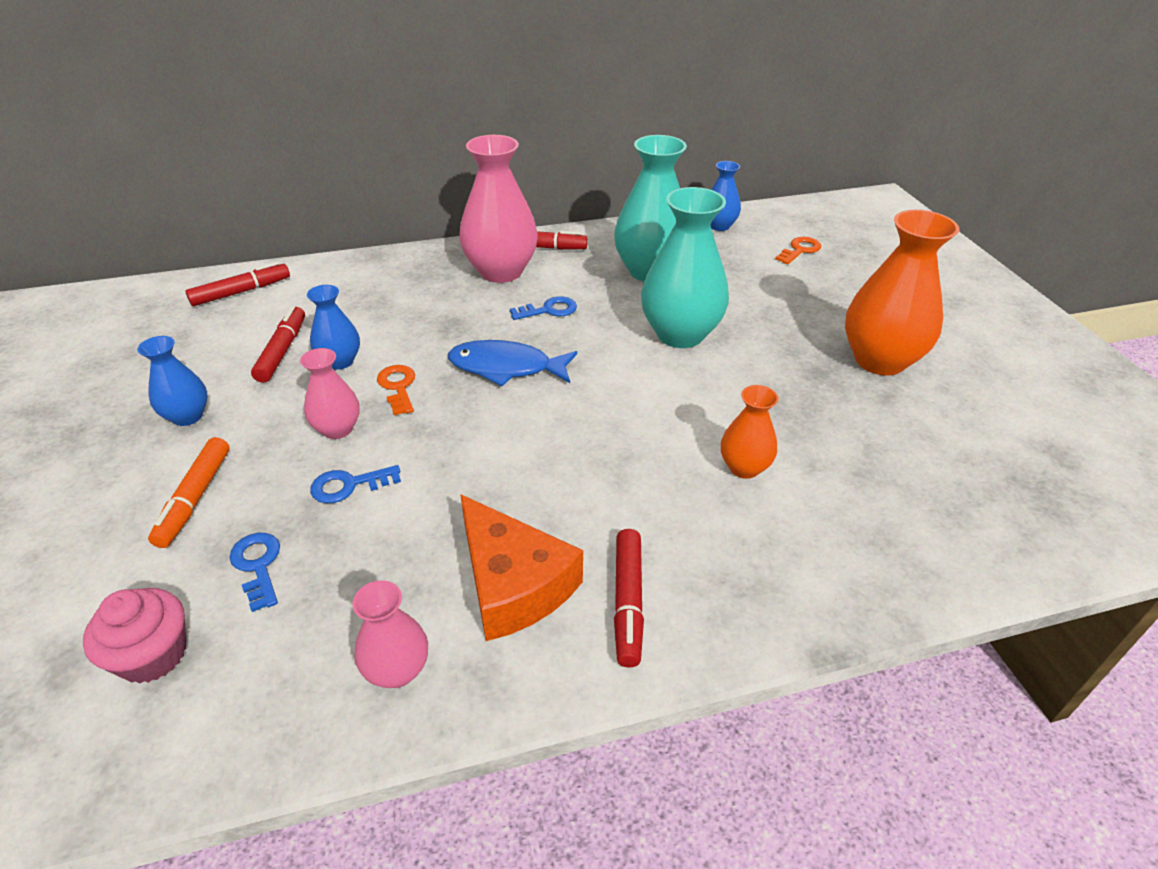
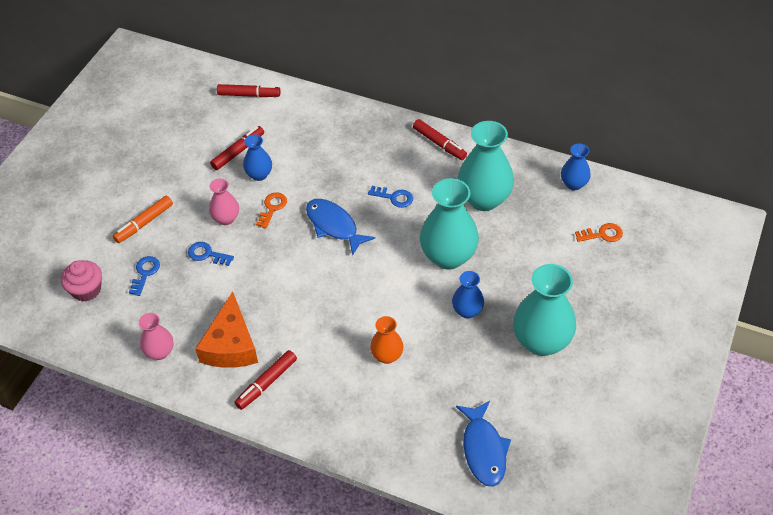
camera: 40 degrees right, 10 degrees up
(187, 416) = (170, 172): blue vase -> blue vase (467, 311)
(501, 271) = (396, 152): pink vase -> none
(879, 360) = (541, 341): orange vase -> turquoise vase
(987, 501) = (483, 450): none -> blue fish

